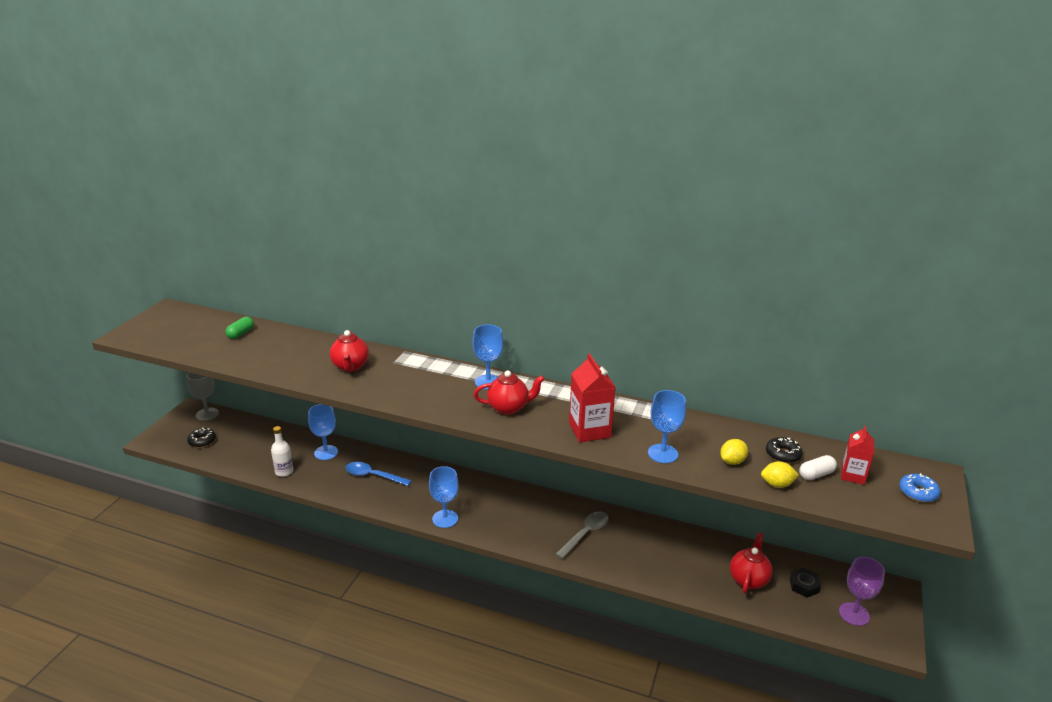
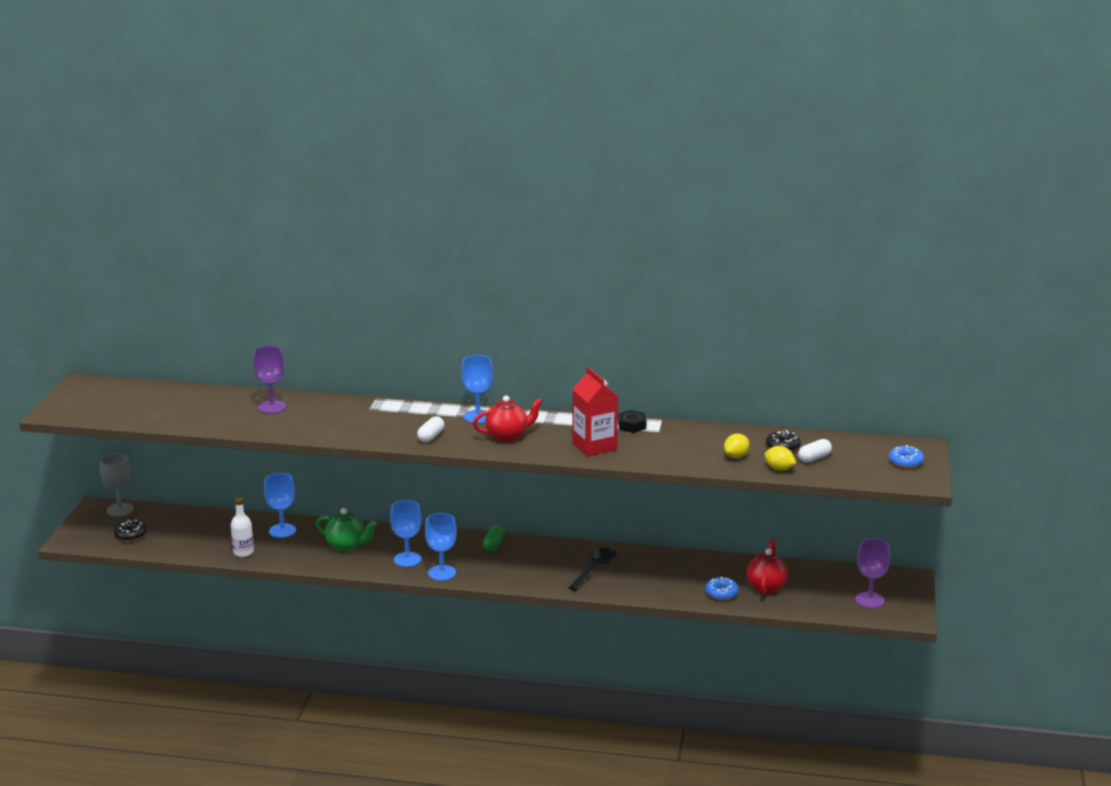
camera: 10 degrees left, 5 degrees down
(240, 334) = (184, 399): green capsule -> green capsule (493, 545)
(309, 350) = (272, 407): none -> purple goblet
(350, 366) = (325, 417): red teapot -> none
(373, 476) = (347, 546): blue spoon -> green teapot
(436, 400) = (431, 436): none -> white capsule
(585, 534) = (595, 569): grey spoon -> black spoon
(662, 453) = (669, 457): blue goblet -> blue goblet (407, 559)
(702, 582) = (721, 593): none -> blue donut
(777, 484) = (779, 469): yellow lemon -> yellow lemon turned 45 degrees clockwise
(804, 586) = (821, 585): black nut -> black nut (631, 425)
(852, 475) = (847, 455): red carton -> none

